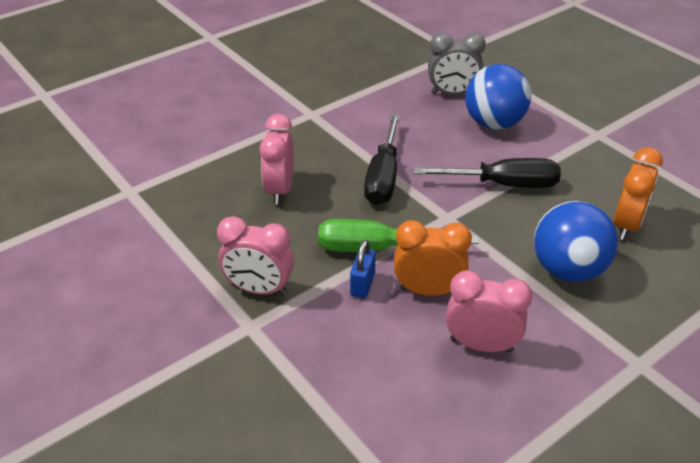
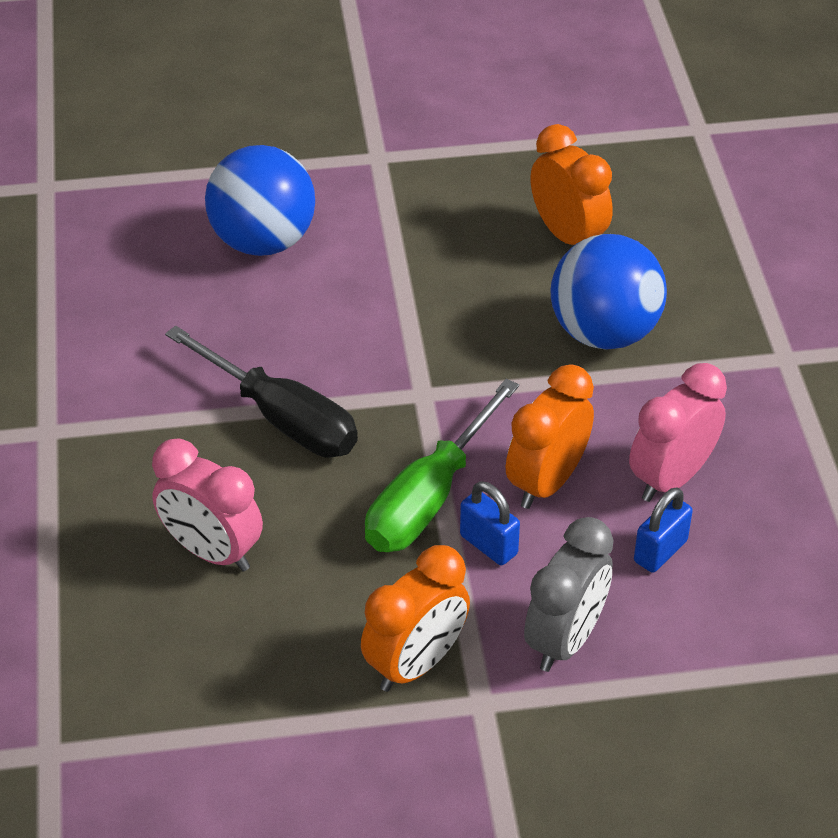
camera: 60 degrees left, 5 degrees up
(259, 289) = (416, 664): pink clock -> orange clock
(418, 362) = (660, 551): none -> blue padlock
(452, 93) = (150, 245): grey clock -> grey clock (565, 639)
(503, 184) = (402, 303): black screwdriver -> none

